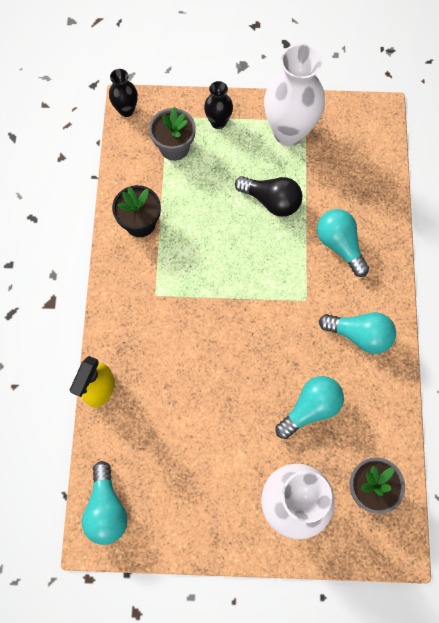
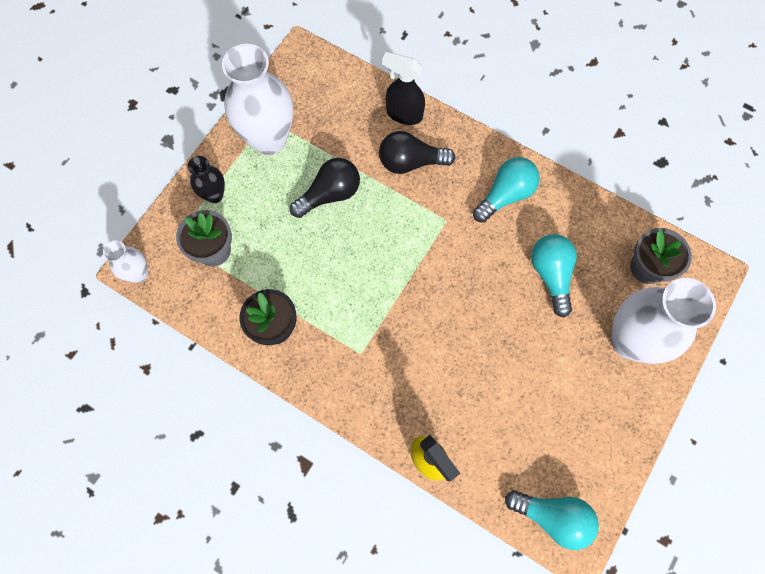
camera: 60 degrees left, 0 degrees up
(126, 110) = (139, 274): black vase -> white vase
(339, 245) = (410, 162): turquoise light bulb -> black light bulb
(379, 216) = (403, 114): none -> black spray bottle

